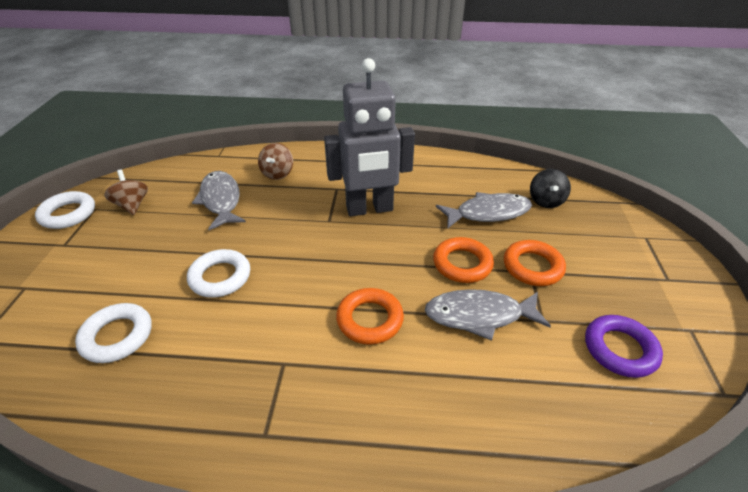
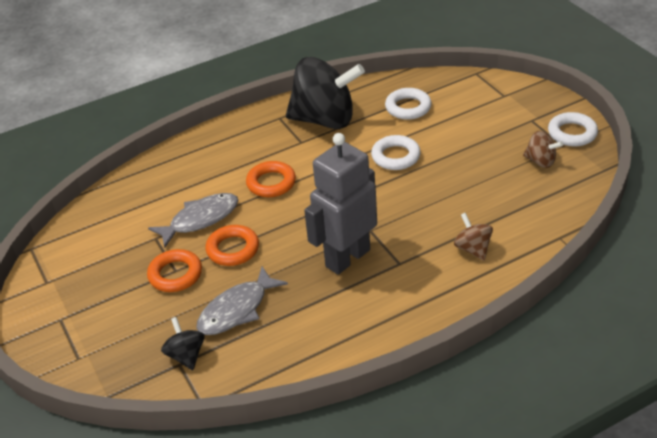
camera: 150 degrees right, 0 degrees up
(218, 384) = (325, 120): none -> black spinning top
(221, 200) = (481, 200): grey fish -> none
(619, 349) = (98, 244): purple ring -> none

